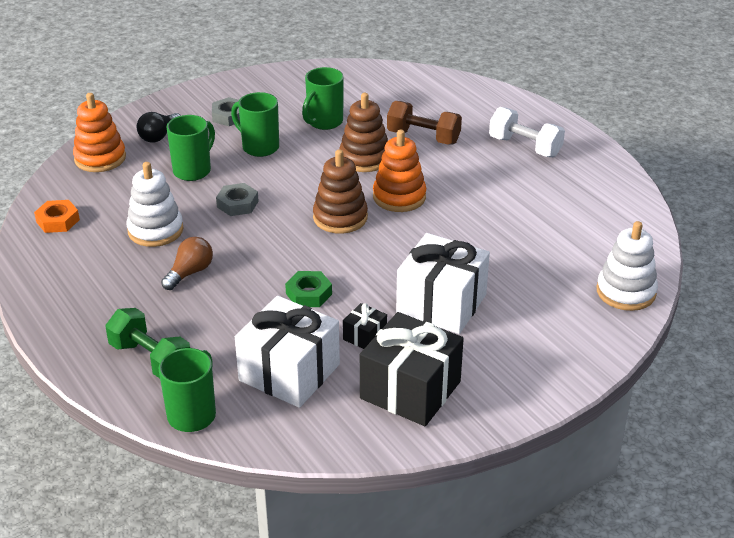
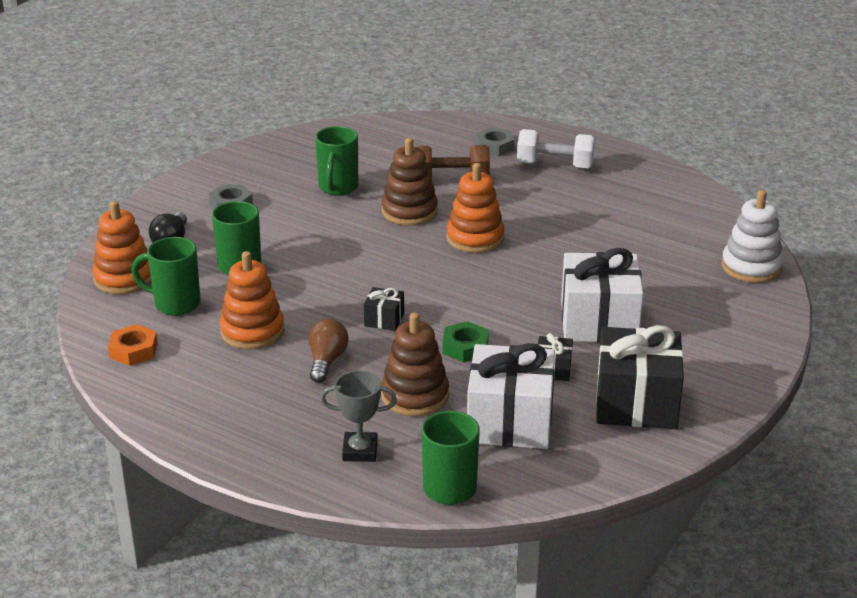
camera: 25 degrees left, 5 degrees down
(150, 359) = (360, 451): green dumbbell -> grey trophy
(155, 230) = (252, 331): white stacking toy -> orange stacking toy
(237, 204) = (317, 285): grey nut -> grey nut (494, 146)
(259, 147) = (291, 226): green mug -> green mug (175, 304)
(264, 249) = (384, 319): none -> black gift
(340, 217) = (434, 271): brown stacking toy -> brown stacking toy (415, 396)

